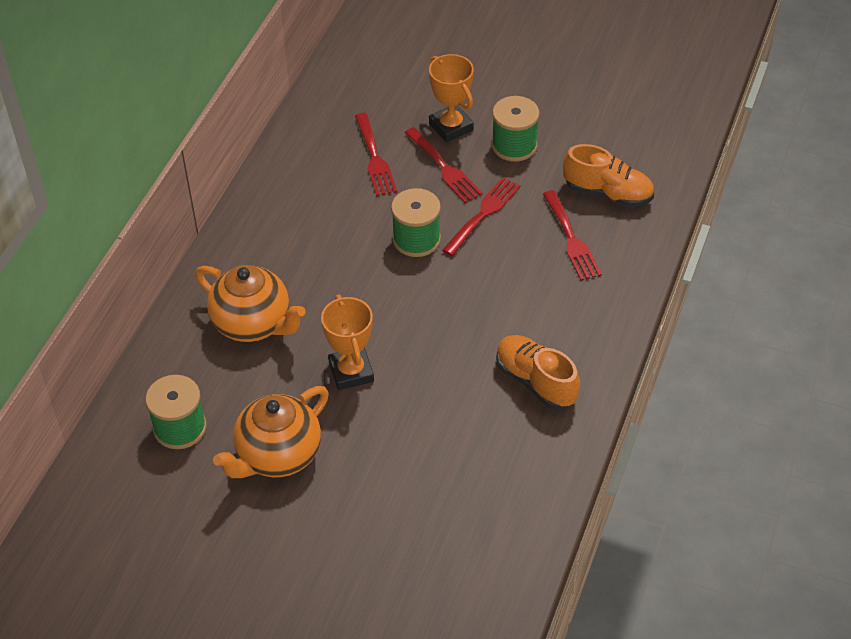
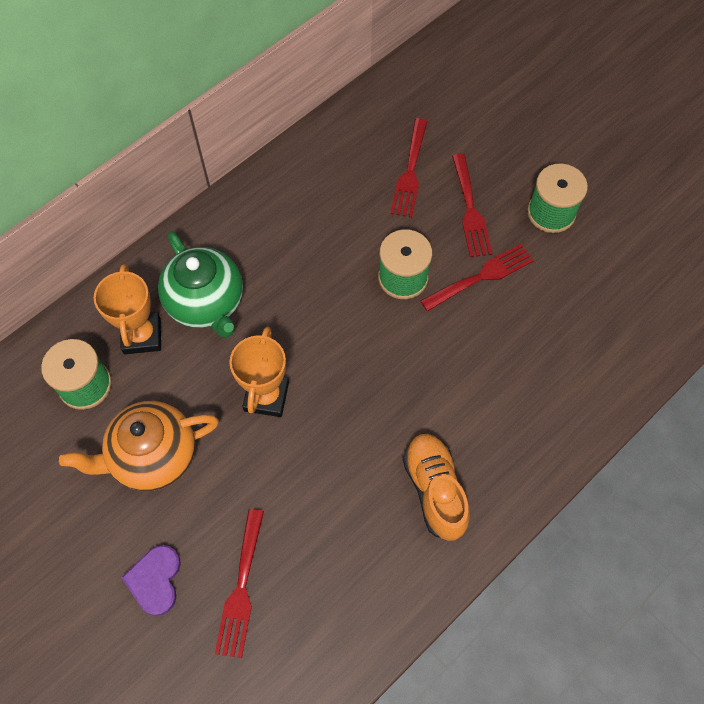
camera: 25 degrees right, 15 degrees up
(253, 324) = (207, 304): orange teapot -> green teapot
(338, 543) = (155, 580): none -> purple heart
(451, 127) = (500, 167): orange trophy -> orange trophy (142, 336)
(571, 239) = (554, 343): red fork -> red fork (241, 588)
(608, 193) = (617, 305): orange shoe -> none

